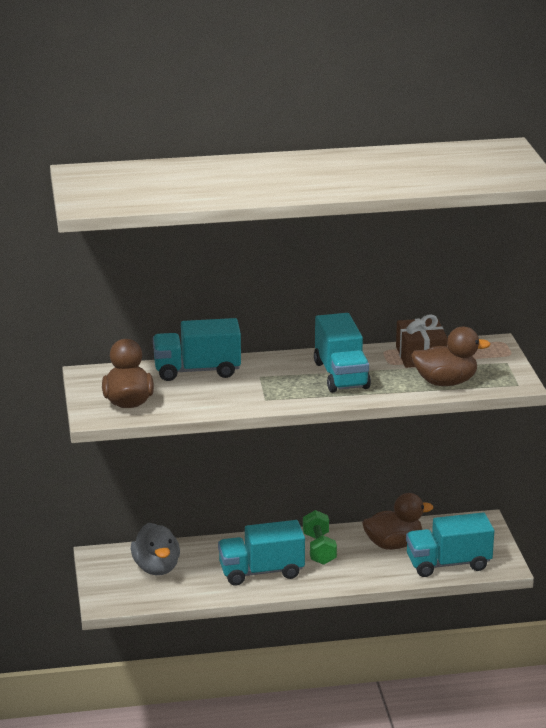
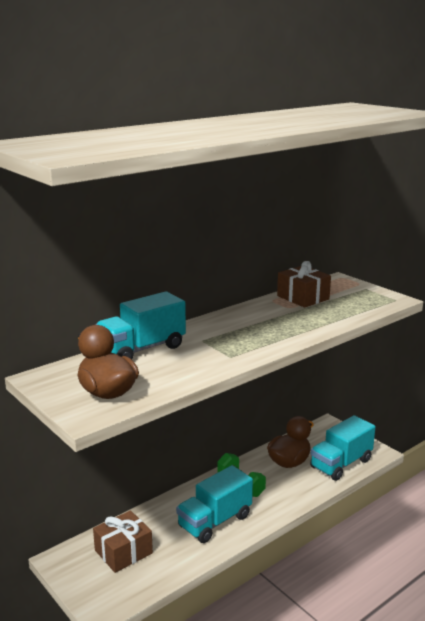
camera: 30 degrees left, 5 degrees down
(156, 568) = (123, 552): grey duck -> brown gift
(341, 375) = (266, 324): turquoise truck -> none
(445, 382) = (347, 310): brown duck -> none

